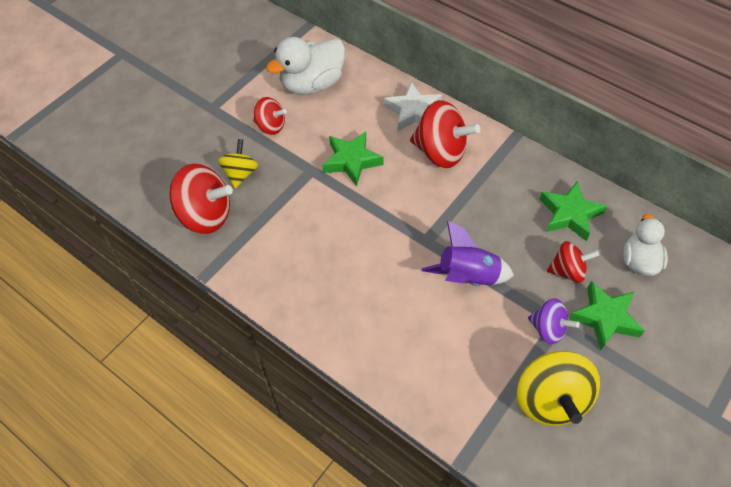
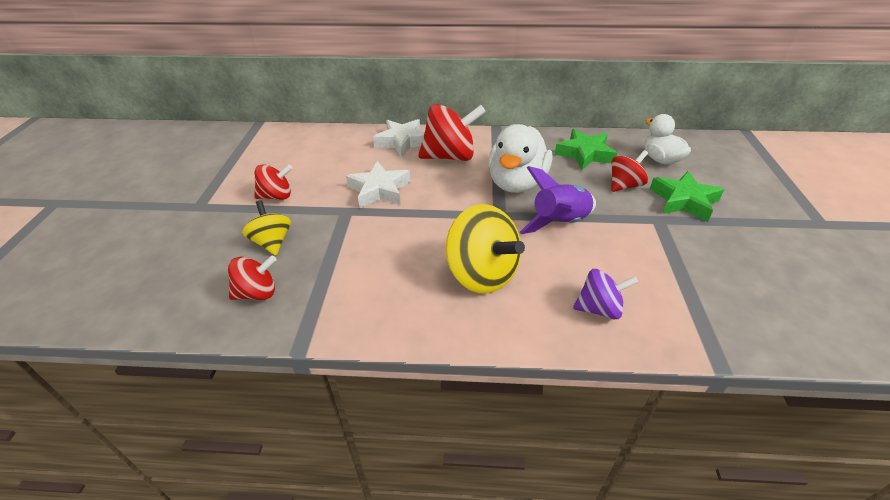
camera: 35 degrees left, 15 degrees down
(205, 215) = (257, 293): red spinning top -> red spinning top, size x0.59
(312, 84) = (294, 155): white duck -> white duck (516, 183)
(351, 161) = (379, 190): green star -> white star
(548, 329) = (657, 227): purple spinning top -> purple spinning top (599, 308)
(550, 399) = (719, 273): yellow spinning top -> yellow spinning top (482, 274)

